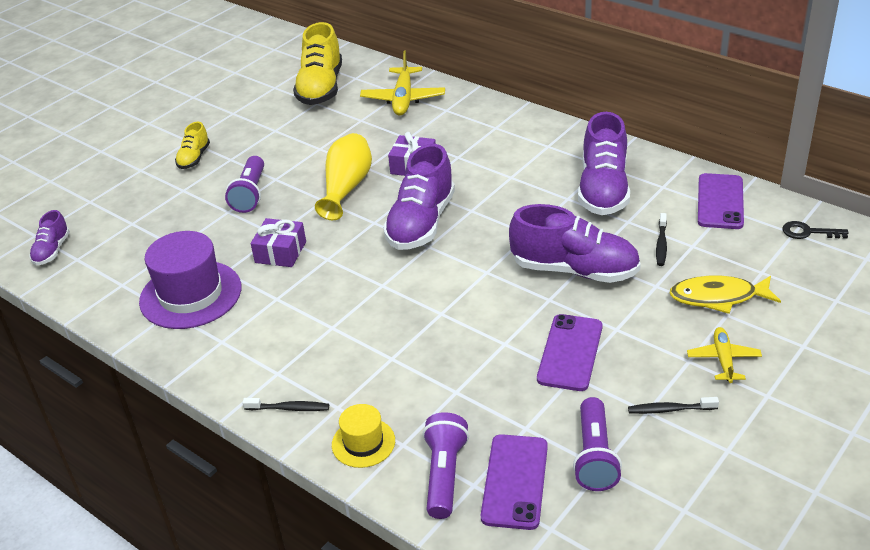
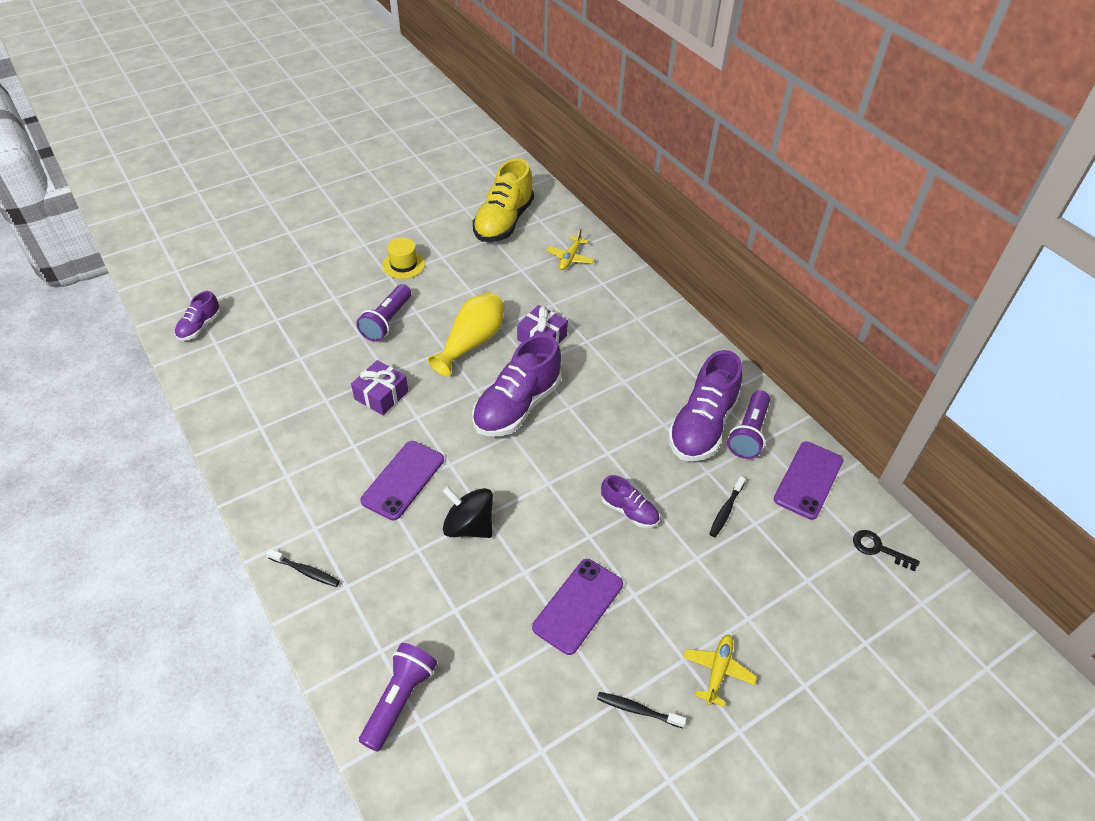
camera: 15 degrees right, 10 degrees up
(190, 294) = (286, 415): purple hat -> none
(194, 158) = (360, 265): yellow shoe -> none
(363, 443) = (348, 635): yellow hat -> yellow hat (403, 264)
(403, 99) = (570, 258): yellow plane -> yellow plane, size x0.61
(430, 325) = (469, 526): none -> black spinning top
(515, 481) = (456, 734): purple phone -> purple phone (403, 480)
(574, 270) = (629, 511): purple shoe -> purple shoe, size x0.51
(594, 456) = (541, 735): purple flashlight -> purple flashlight (749, 433)
(718, 297) = (749, 594): yellow fish -> none

